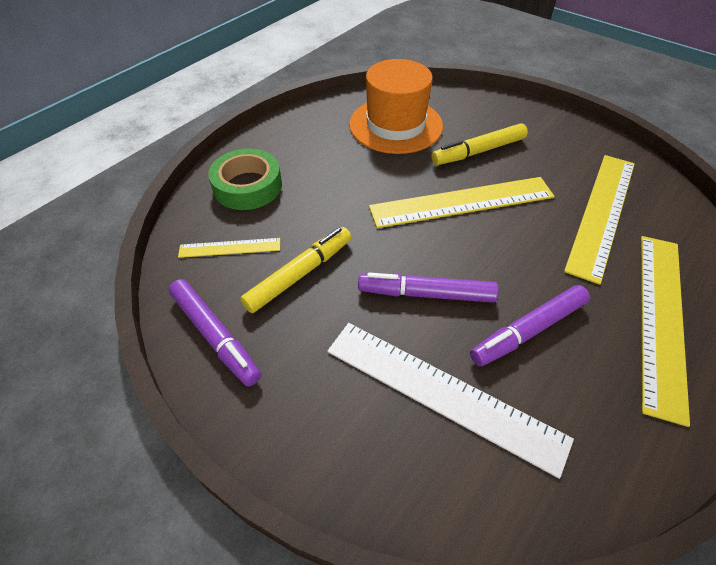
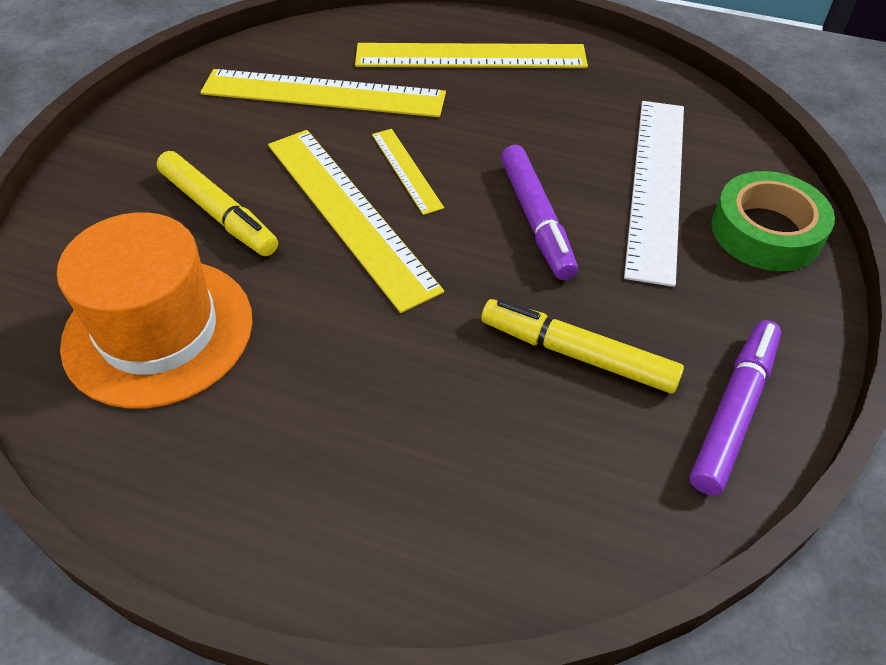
camera: 110 degrees left, 0 degrees up
(230, 248) = (577, 468): yellow ruler -> yellow ruler (406, 170)
(247, 186) = (416, 511): green tape -> green tape (766, 231)
(528, 330) = (539, 136): purple marker -> none

